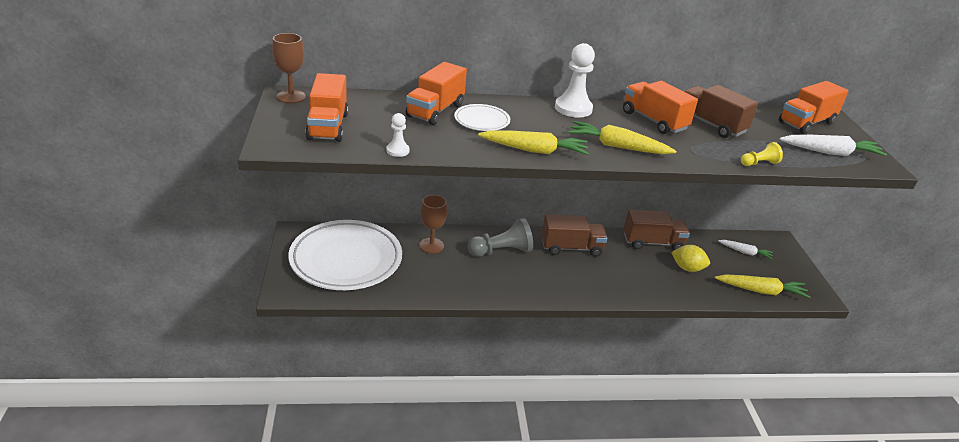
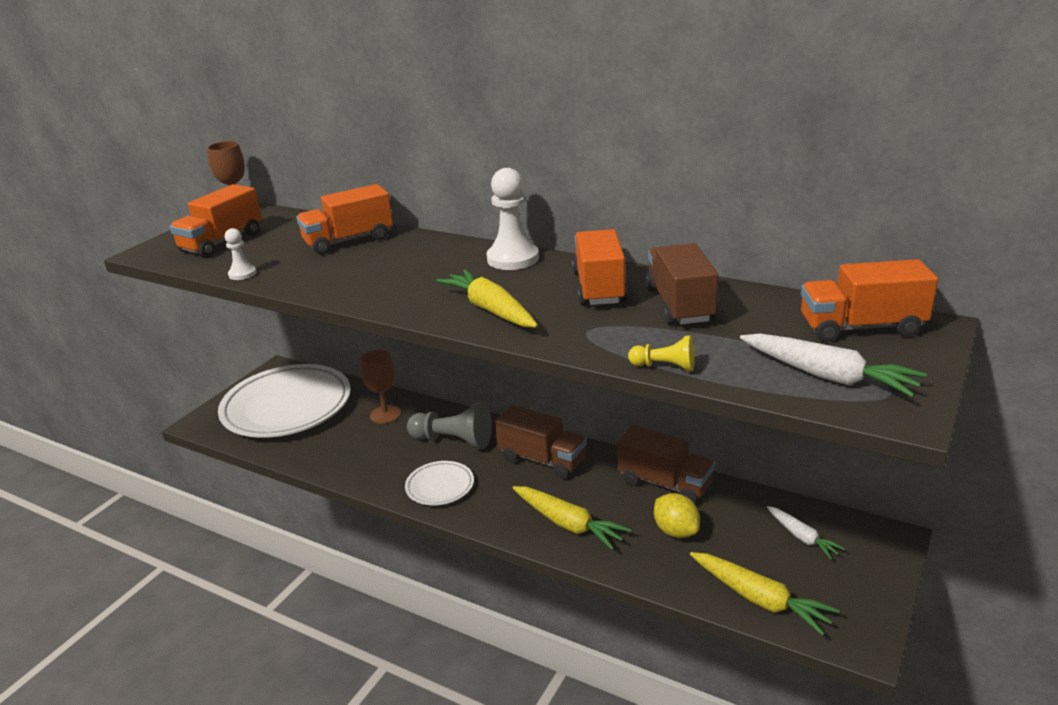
camera: 40 degrees right, 5 degrees down
(481, 121) = (379, 258): white plate -> white plate (440, 487)
(534, 150) = (381, 297): yellow carrot -> yellow carrot (568, 524)

